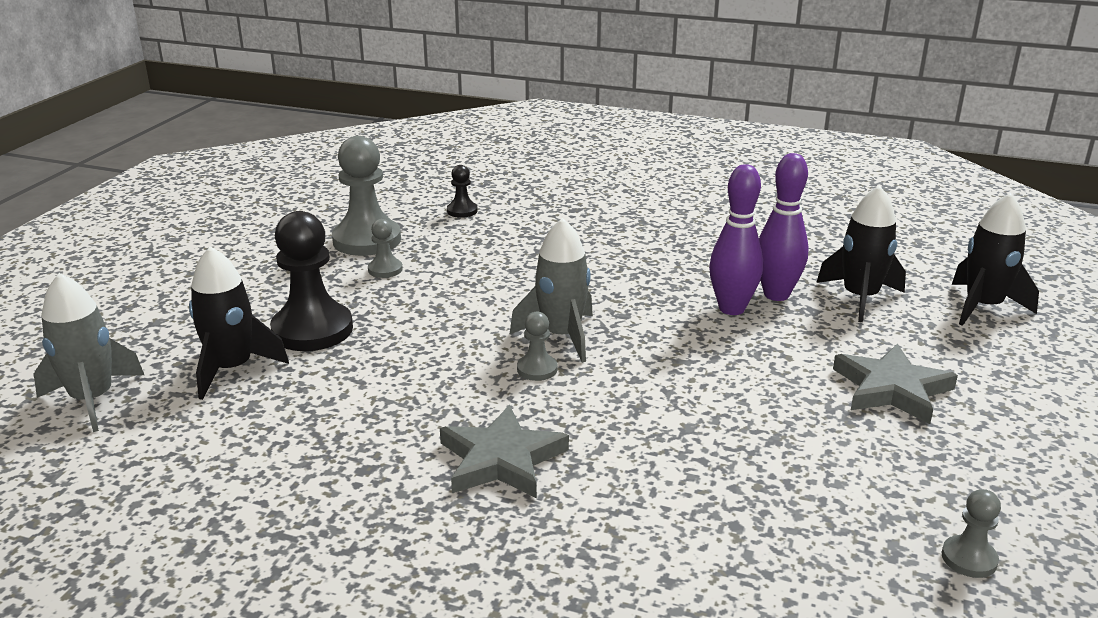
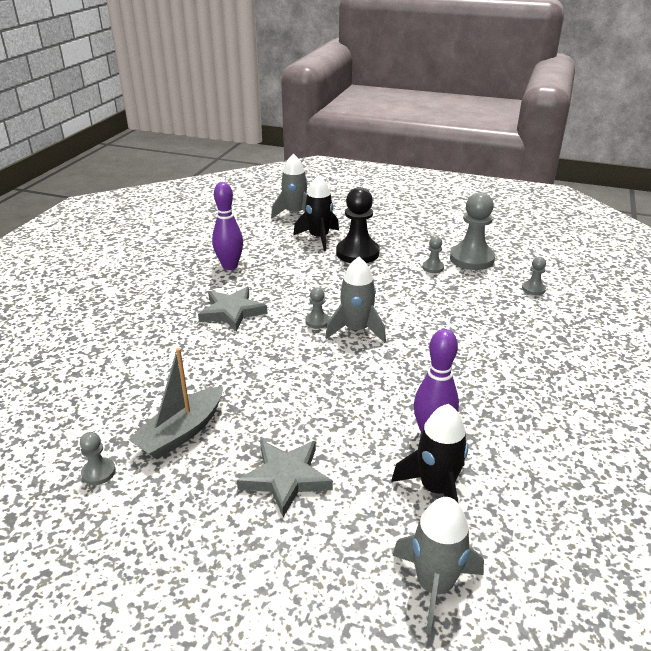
camera: 90 degrees right, 5 degrees up
(462, 211) = (533, 289): black pawn -> grey pawn
(731, 309) = (404, 407): purple bowling pin -> purple bowling pin (230, 266)
(847, 484) = (181, 432): none -> grey boat
(983, 307) = (434, 585): black rocket -> grey rocket

